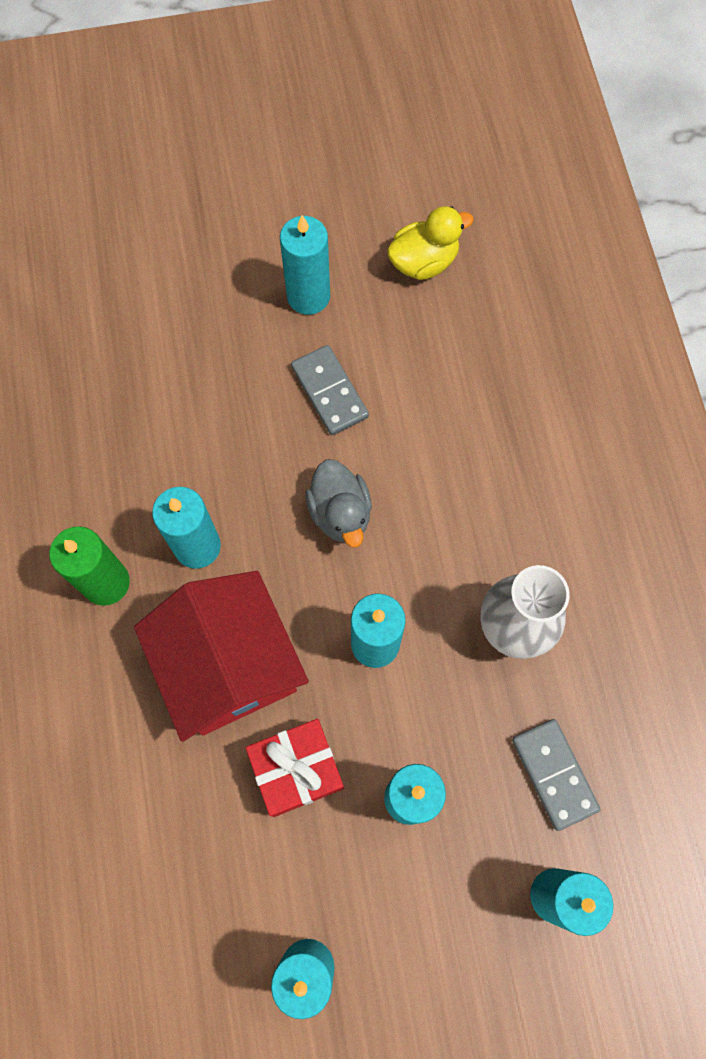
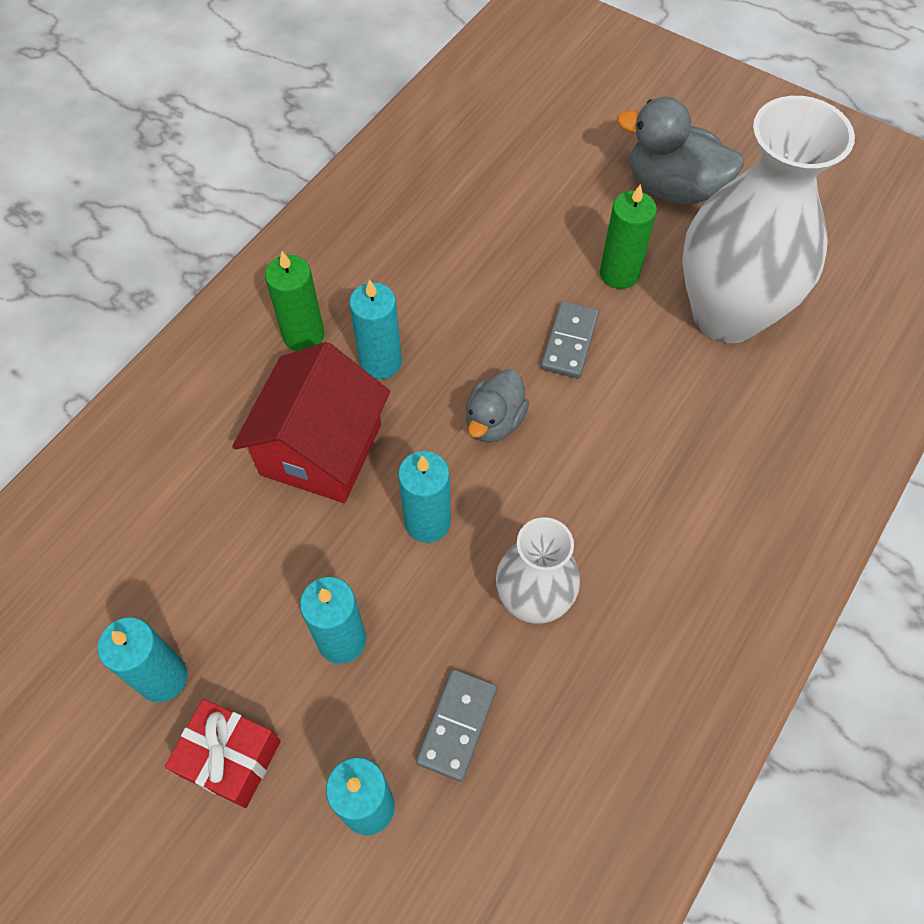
camera: 45 degrees right, 10 degrees down
(275, 180) = (673, 188): none -> grey duck
(297, 769) = (291, 551): red gift -> red gift (230, 758)
(308, 296) = (619, 273): turquoise candle -> green candle
(424, 262) = (727, 314): yellow duck -> white vase

